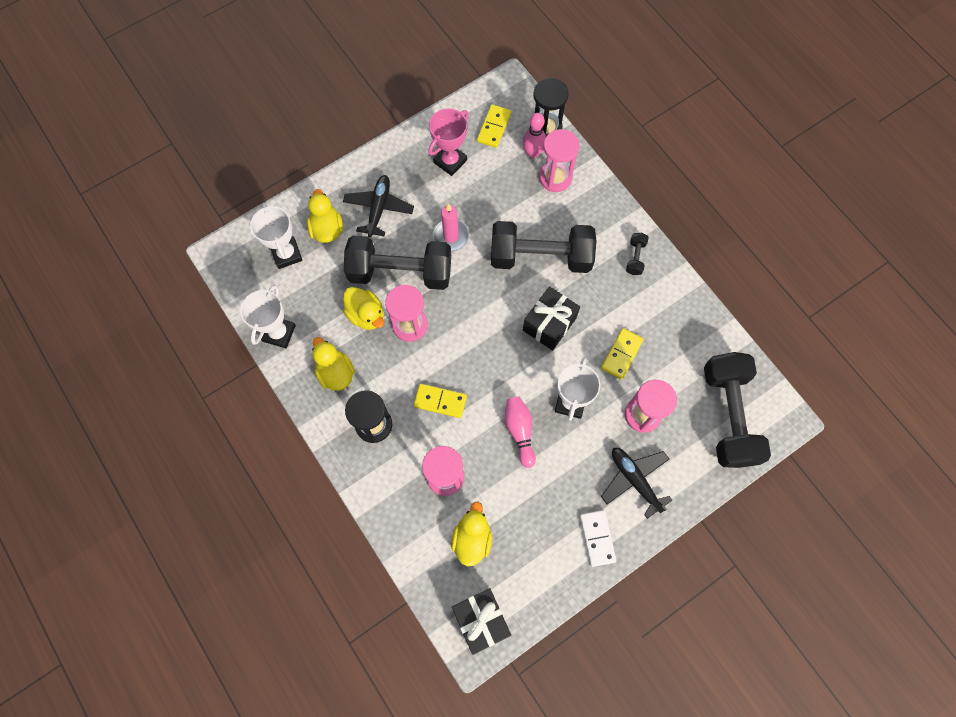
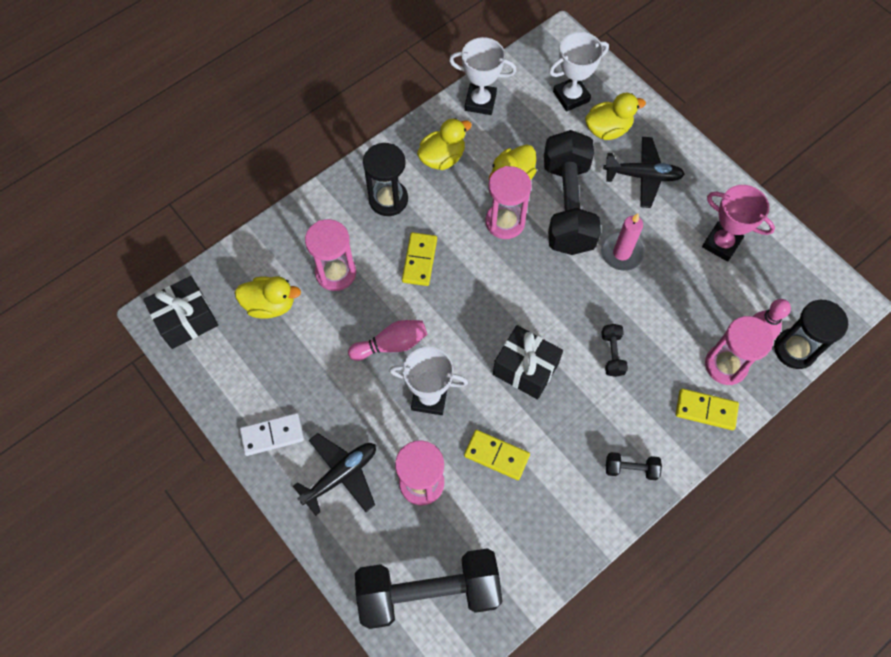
camera: 85 degrees right, 5 degrees down
(494, 127) = (781, 288): yellow domino -> yellow domino (706, 410)
(540, 257) = (612, 354): black dumbbell -> black dumbbell, size x0.40

